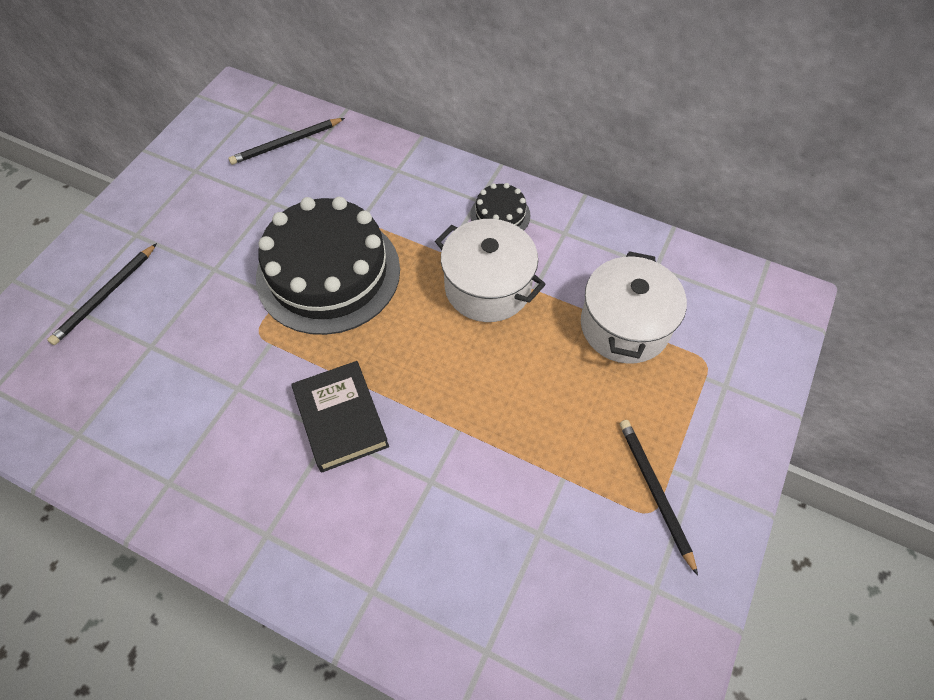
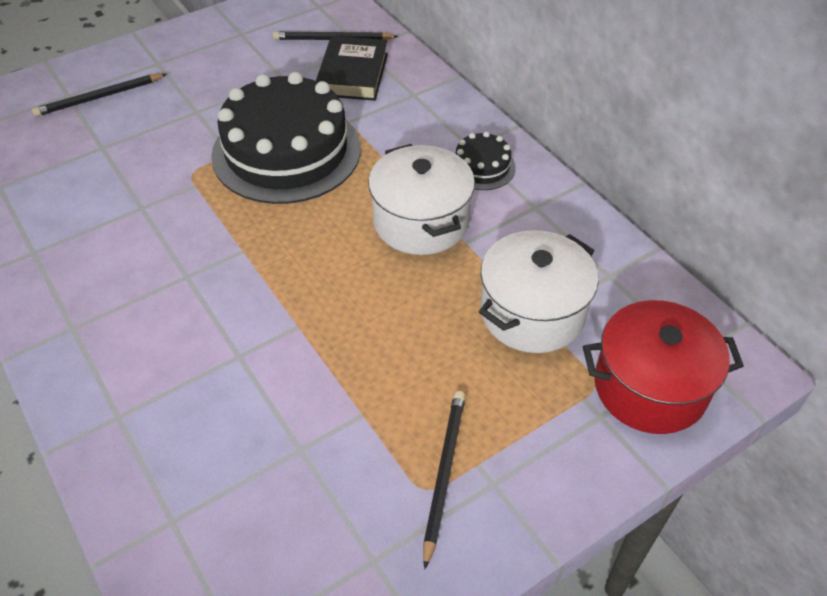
camera: 30 degrees right, 10 degrees down
(341, 419) = (204, 269): black book -> black book (353, 74)
(742, 345) = (650, 387): none -> red pot

